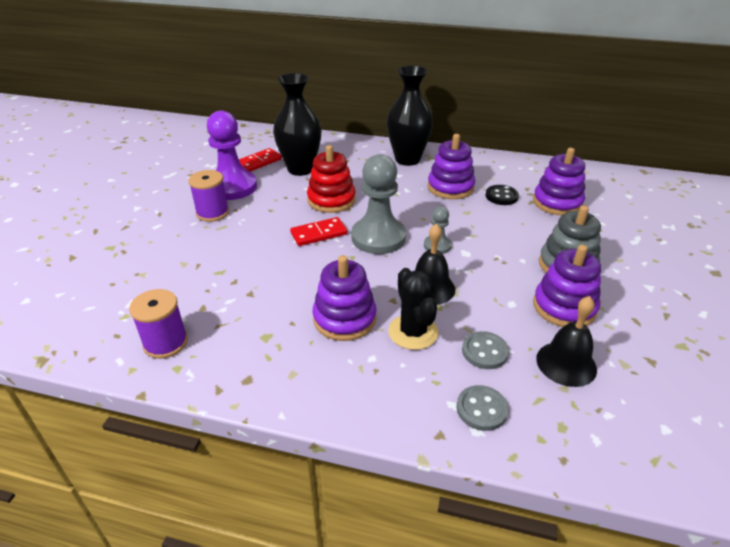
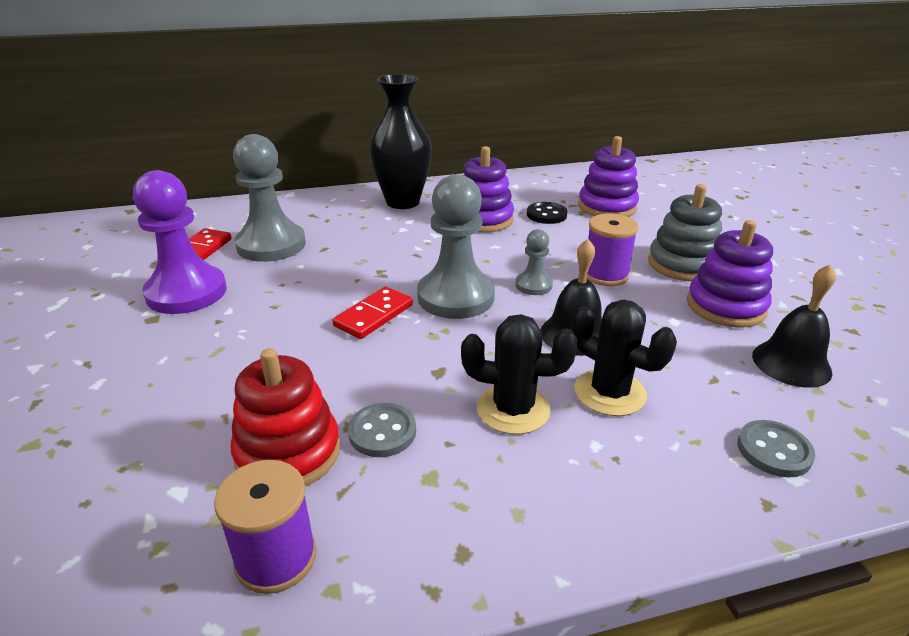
camera: 30 degrees left, 5 degrees down
(212, 213) = (184, 335): purple spool -> purple spool (605, 275)
(300, 169) = (271, 245): black vase -> grey pawn
(331, 200) = (351, 270): red stacking toy -> red stacking toy (288, 453)
(344, 319) = (513, 409): purple stacking toy -> black cactus
(484, 351) = (706, 383): grey button -> grey button (382, 432)

